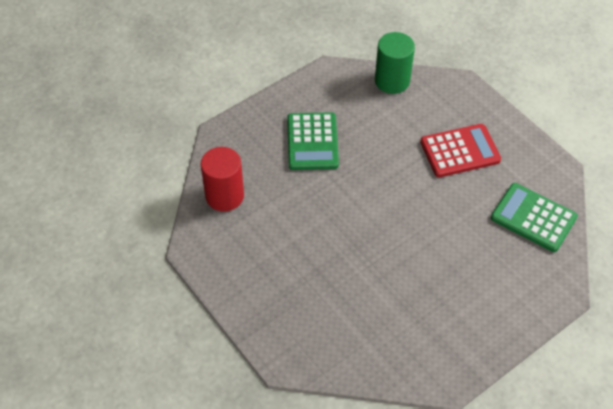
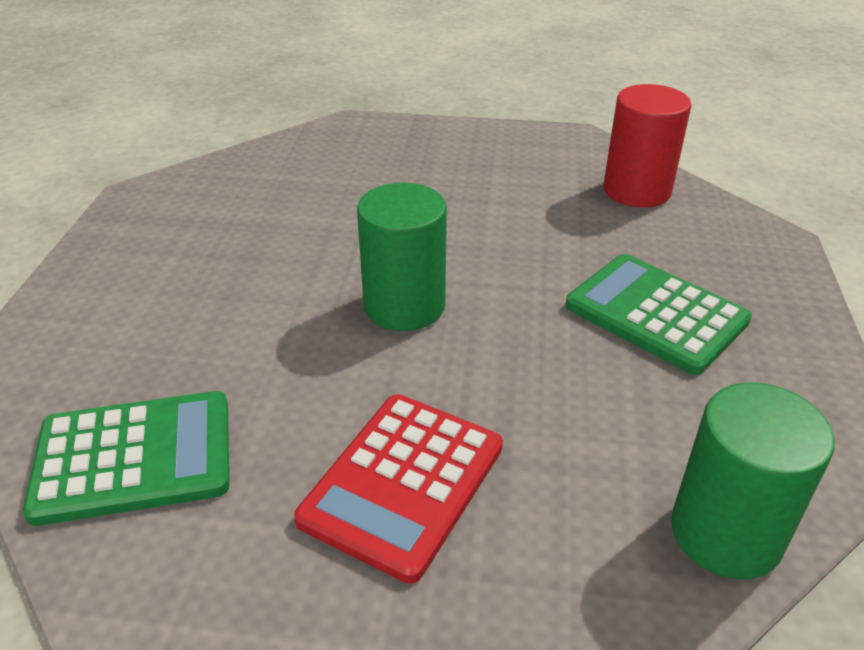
camera: 135 degrees right, 15 degrees down
(393, 212) = (404, 306): none -> green cylinder

